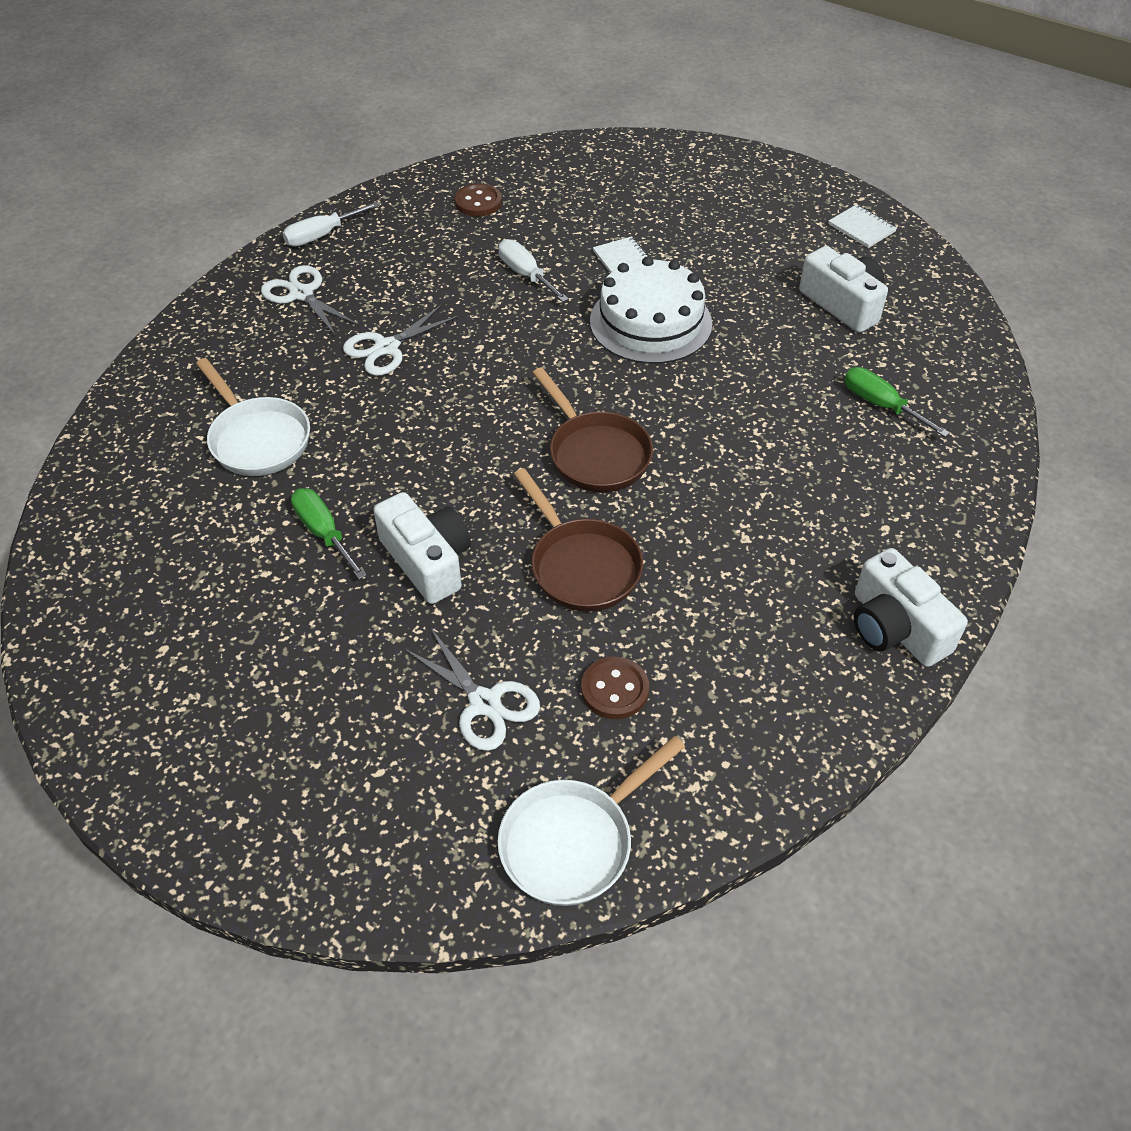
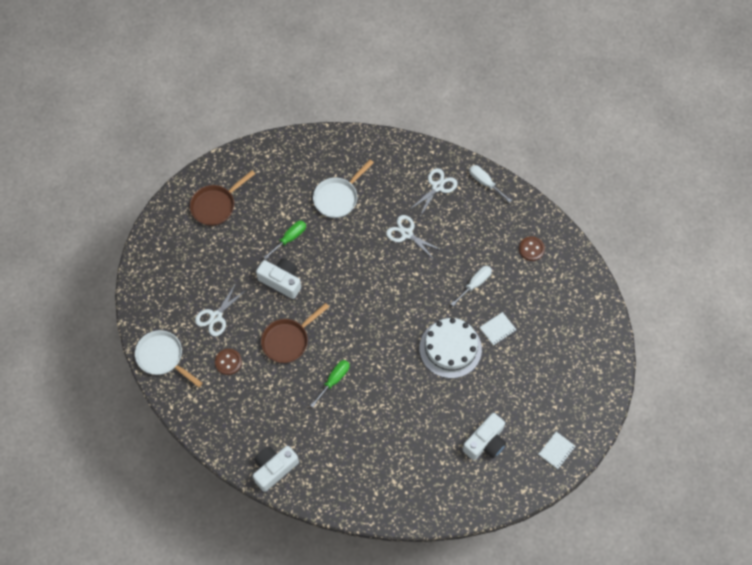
camera: 80 degrees right, 15 degrees up
(427, 561) = (281, 281): white camera -> white camera turned 105 degrees counterclockwise
(596, 454) = (354, 336): brown pan -> brown pan (216, 205)
(881, 405) = (410, 462): green screwdriver -> green screwdriver (334, 380)

